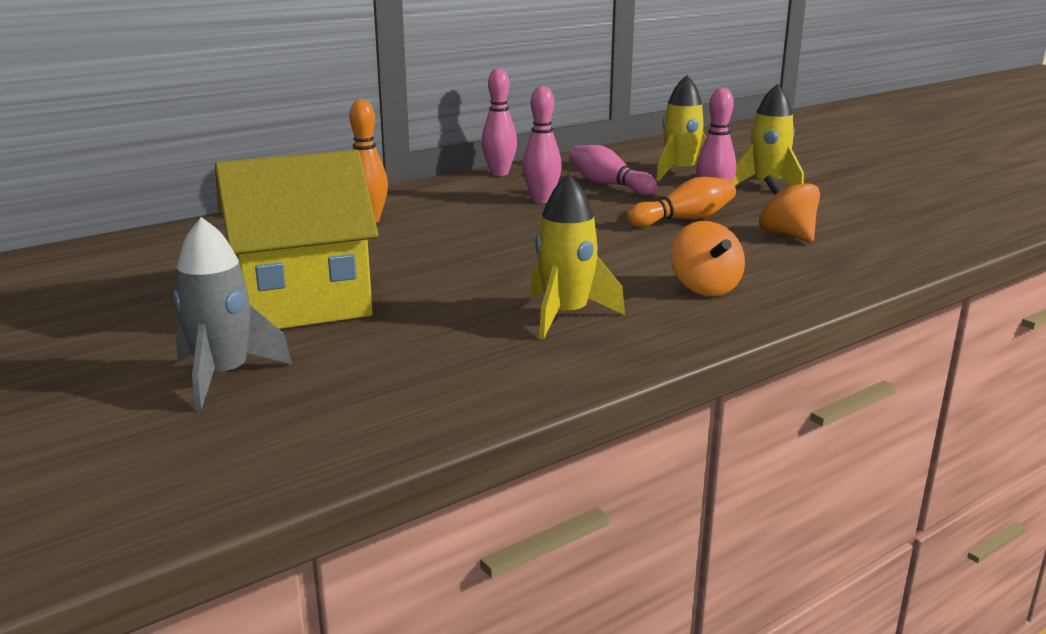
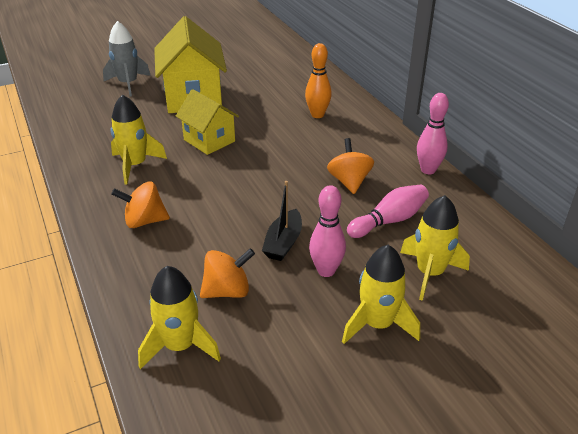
camera: 100 degrees right, 15 degrees up
(465, 275) = (209, 140): none -> yellow house
(541, 200) = (349, 181): pink bowling pin -> orange spinning top
(684, 219) = (283, 243): orange bowling pin -> black boat
(885, 245) = (180, 346): none -> yellow rocket

